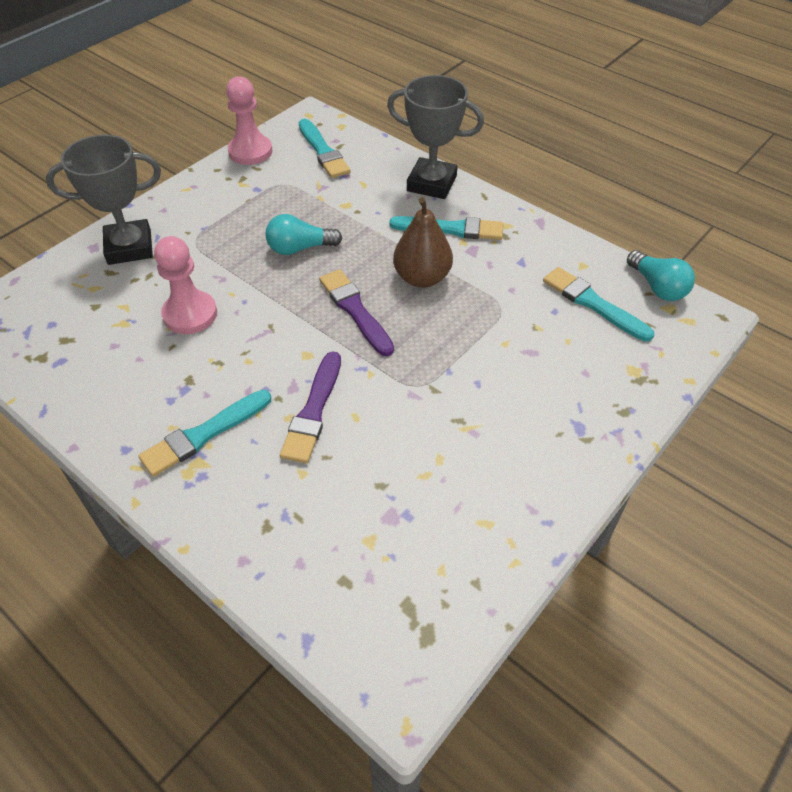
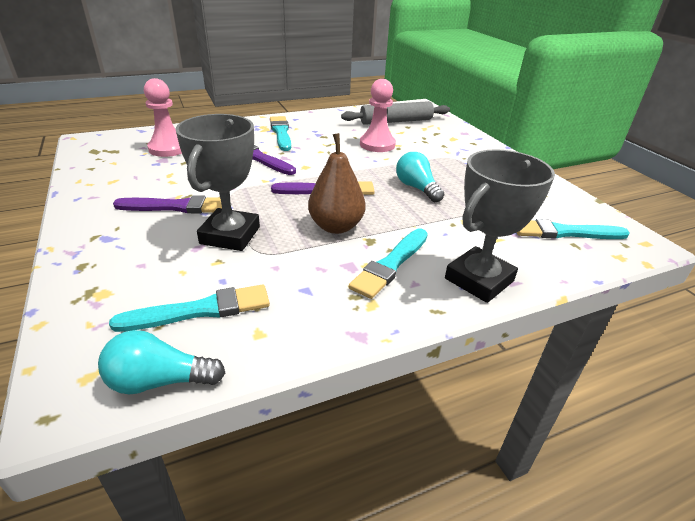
camera: 115 degrees right, 15 degrees down
(78, 324) = (396, 121): none -> grey rolling pin
(129, 247) = (457, 140): grey trophy -> grey trophy (230, 235)
(250, 151) = (571, 198): pink pawn -> pink pawn (168, 148)
(300, 248) = (417, 188): turquoise light bulb -> turquoise light bulb turned 45 degrees counterclockwise
(486, 412) = (177, 207): none -> purple brush

